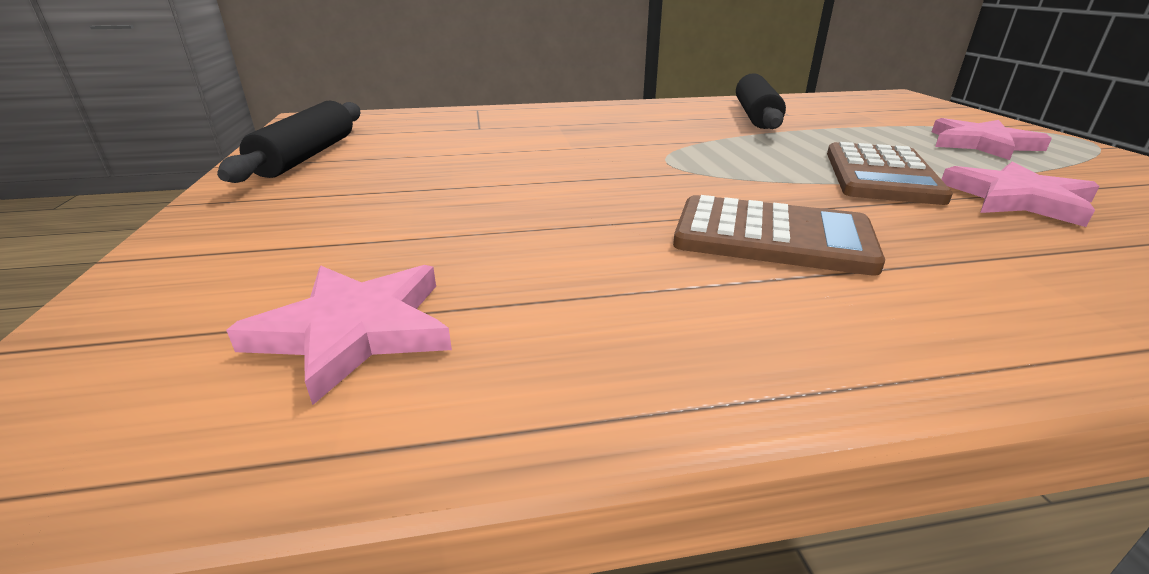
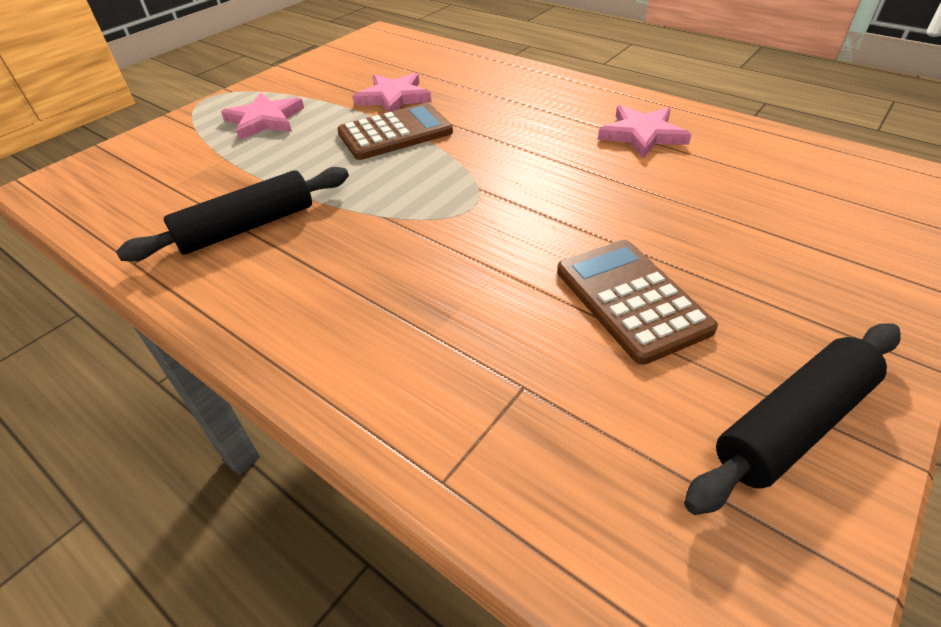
camera: 130 degrees left, 15 degrees up
(354, 331) = (791, 175): pink star -> pink star (642, 135)
(772, 237) = (547, 133): brown calculator -> brown calculator (631, 299)

